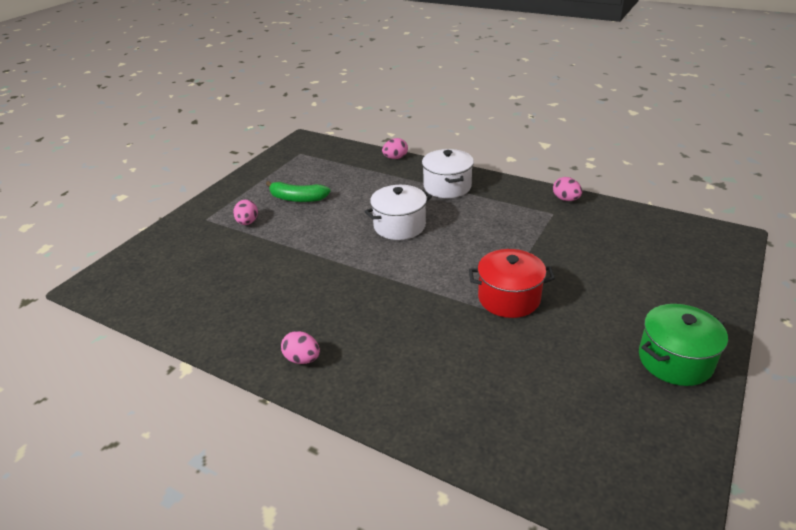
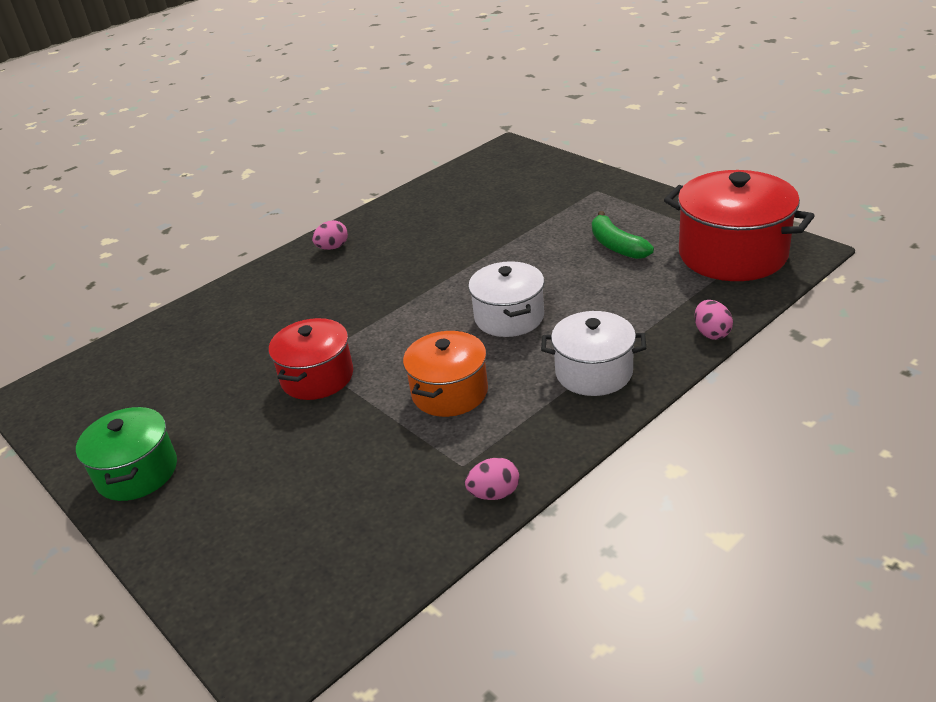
camera: 110 degrees right, 0 degrees up
(247, 222) = (575, 215): pink egg -> none
(297, 198) = (616, 246): green banana -> green banana turned 60 degrees counterclockwise
(307, 159) = (732, 254): none -> red pot
(492, 232) = (449, 392): none -> orange pot

